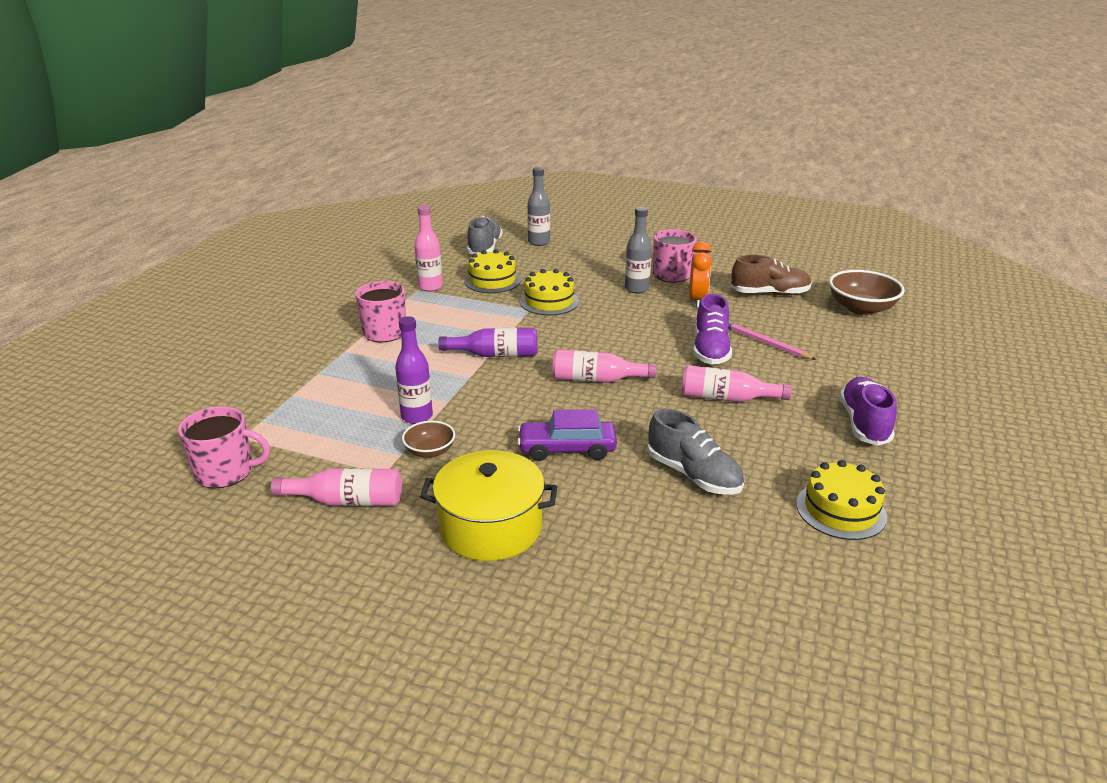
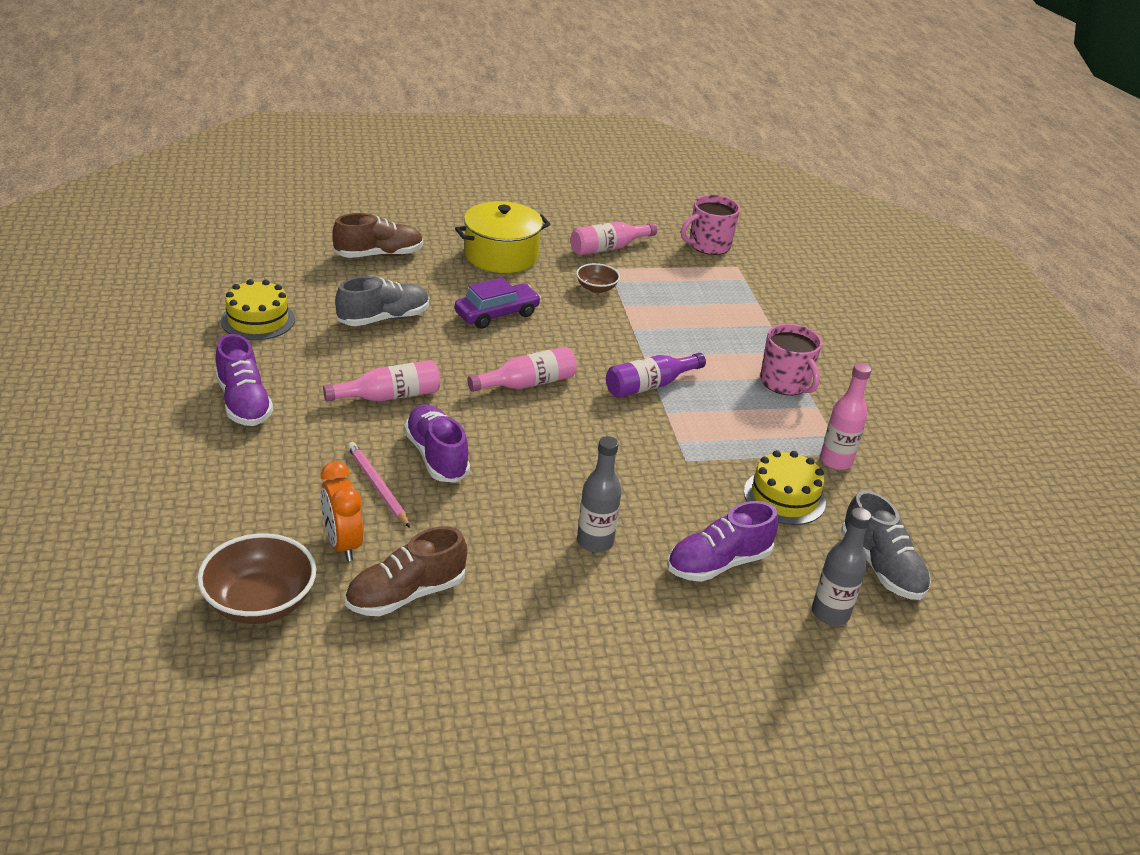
camera: 145 degrees right, 5 degrees up
(417, 416) = (640, 310): purple bottle -> none
(549, 301) = (678, 480): yellow cake -> none
(573, 267) = (718, 563): none -> purple shoe
(652, 573) = (379, 255): none -> brown shoe
(672, 275) = (569, 592): pink mug -> none
(693, 475) = (384, 318): grey shoe -> grey shoe turned 135 degrees clockwise
(697, 300) = (499, 543): orange clock -> orange clock (342, 544)
(765, 343) = (377, 486): pink pencil -> pink pencil turned 135 degrees counterclockwise

